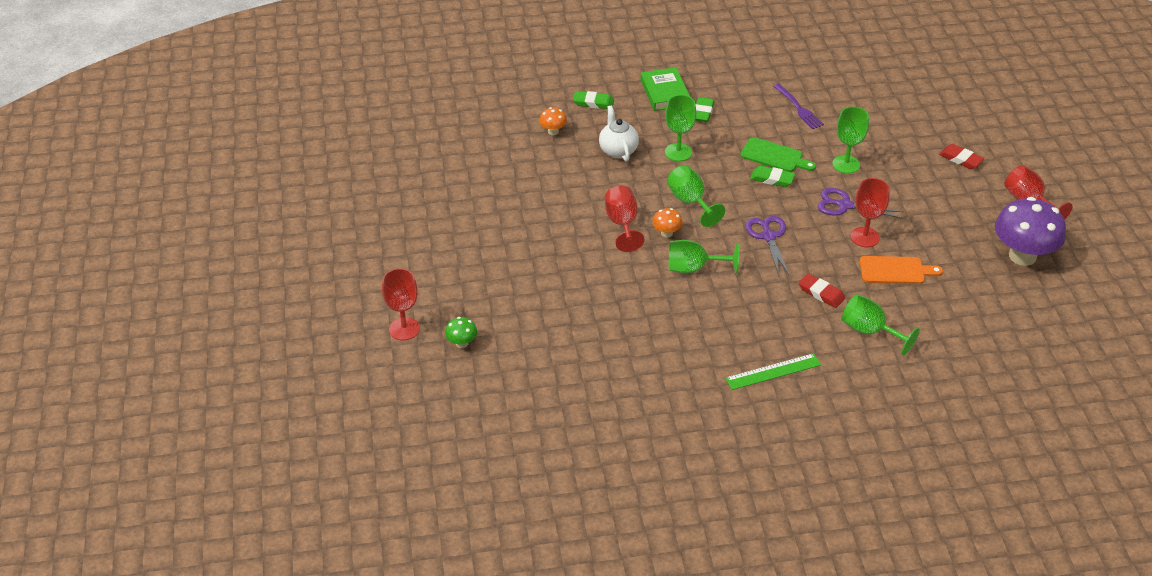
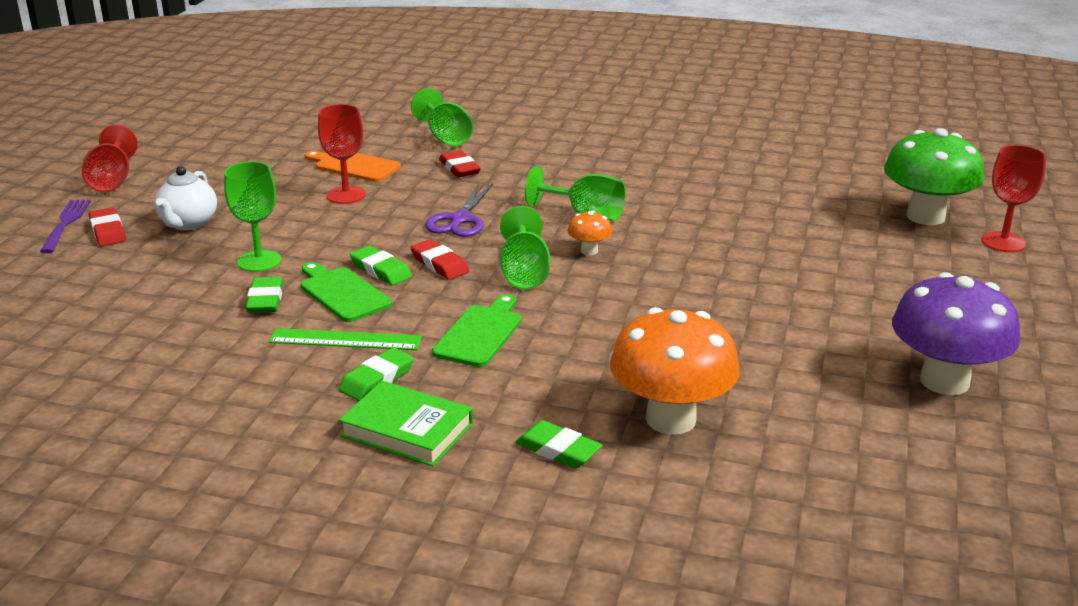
camera: 155 degrees left, 15 degrees down
(462, 343) = (925, 216): green mushroom -> green mushroom, size x2.26
(553, 131) = (671, 419): orange mushroom -> orange mushroom, size x2.26
(618, 150) = (575, 361): white teapot -> white teapot (188, 223)
(622, 224) = (643, 273): red goblet -> none
(664, 92) = (407, 430): green book -> green book turned 75 degrees counterclockwise
(678, 152) = (480, 333): green goblet -> green cutting board
(744, 194) = (439, 264): none -> red eraser
(773, 372) = (577, 135): green ruler -> green ruler (345, 339)
(798, 108) = (217, 343): purple fork -> purple fork (66, 224)
(809, 140) = (265, 300): none -> green eraser
(844, 205) = (326, 225): purple scissors -> none
(1022, 256) = (204, 148): purple mushroom -> purple mushroom (944, 381)

